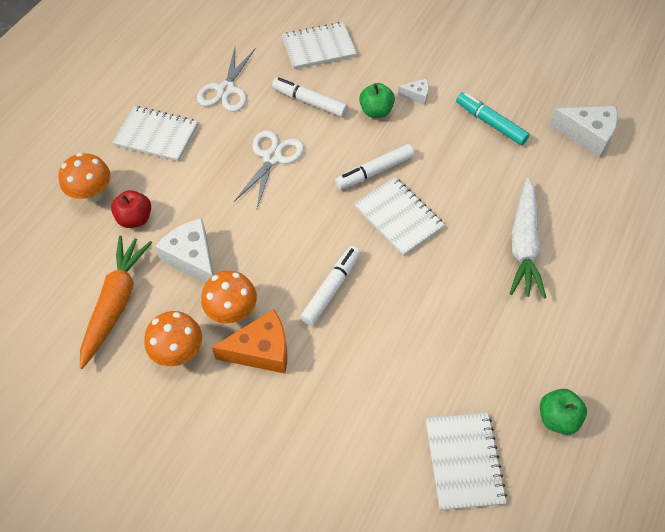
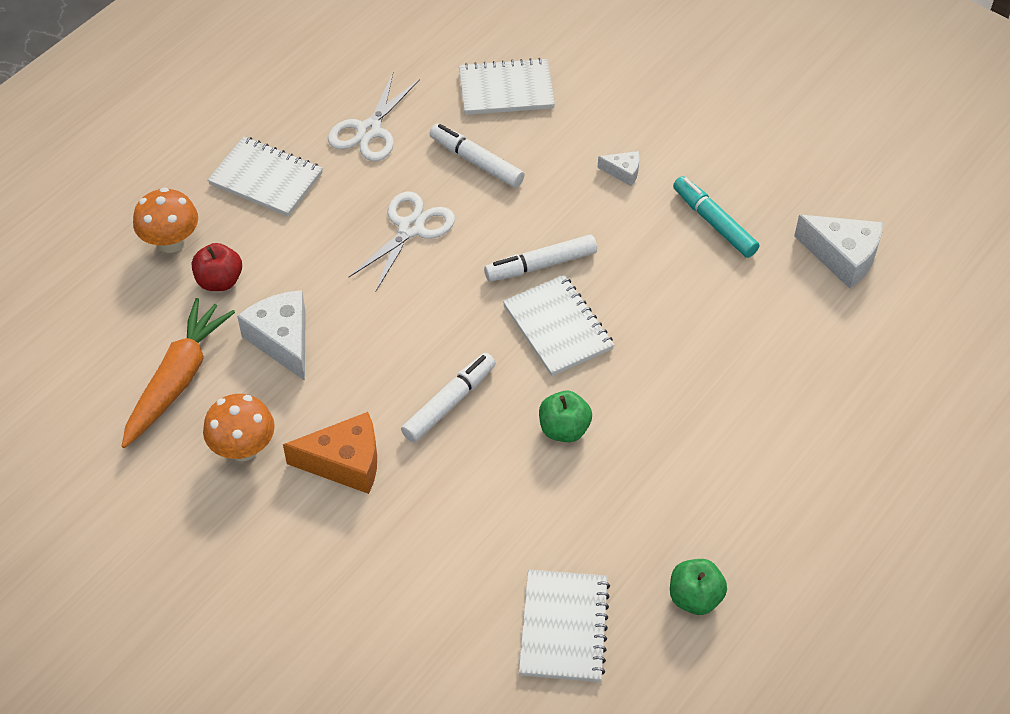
camera: 10 degrees right, 5 degrees down
(232, 311) = (319, 411): orange mushroom -> none
(376, 111) = (562, 186): green apple -> green apple (564, 429)
(523, 244) = (713, 385): white carrot -> none

